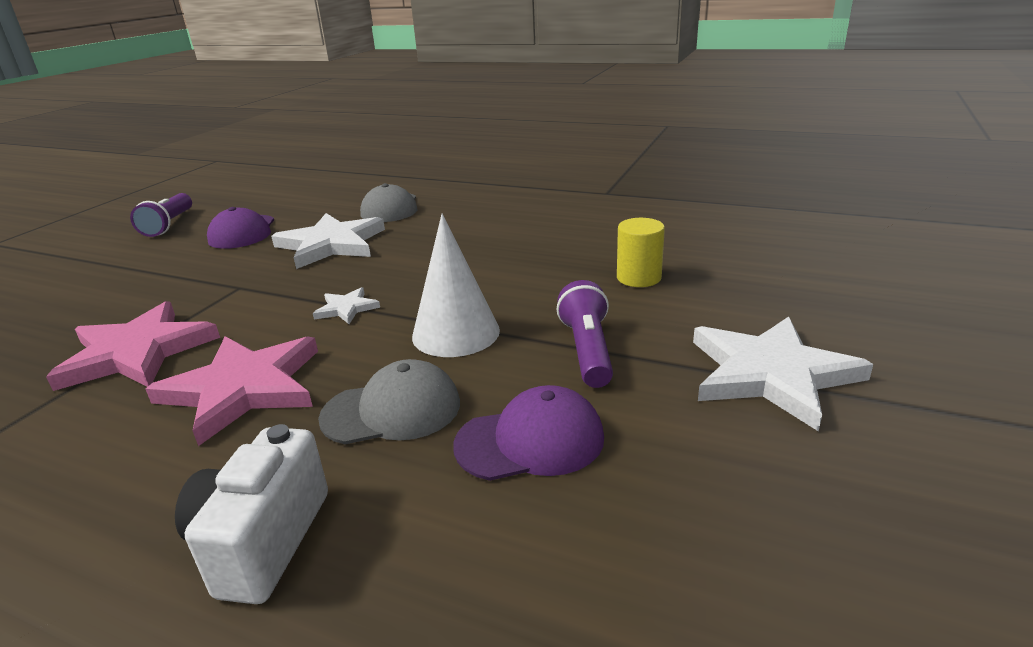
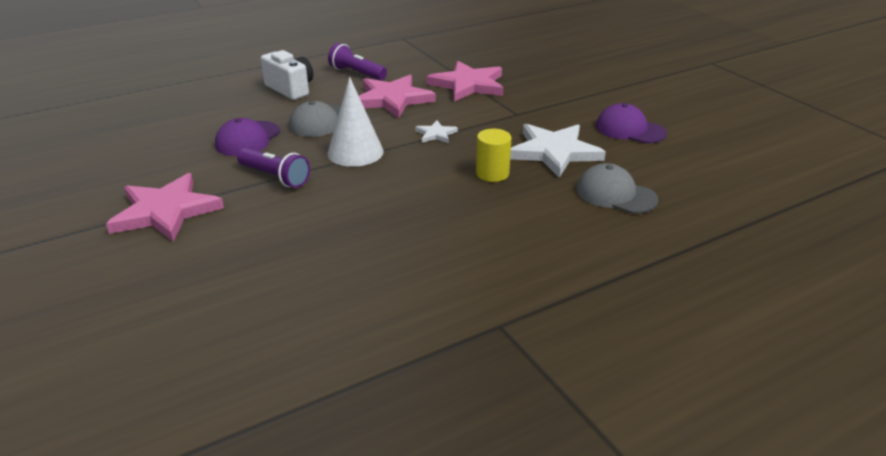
camera: 125 degrees right, 5 degrees up
(169, 225) = (685, 110): purple flashlight -> purple flashlight (357, 73)
(638, 278) = (311, 234): yellow cylinder -> yellow cylinder (492, 173)
(771, 374) = (165, 211): white star -> pink star

